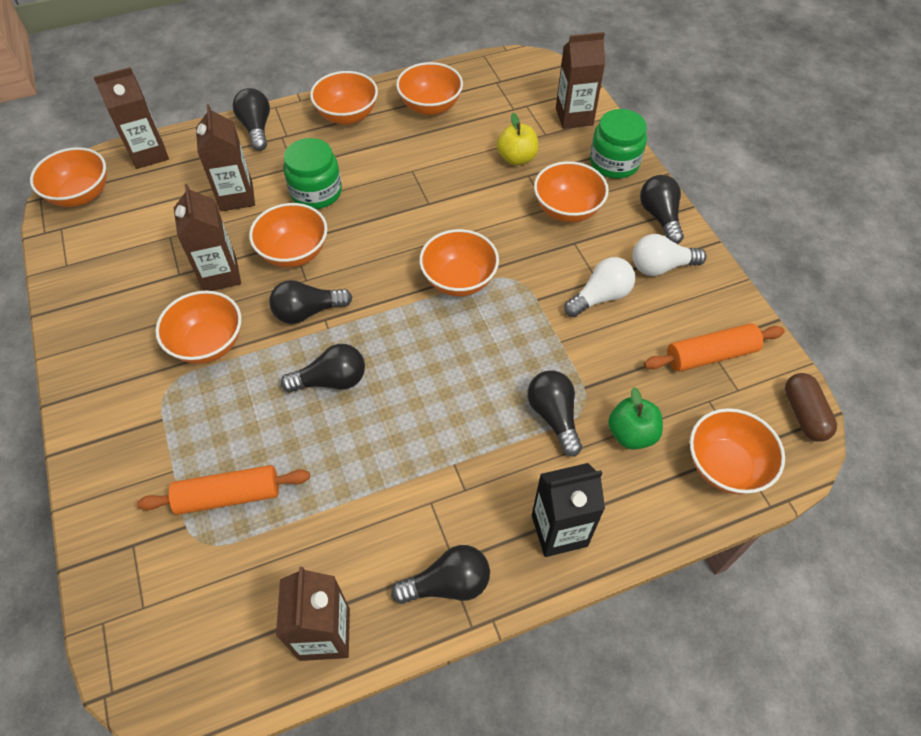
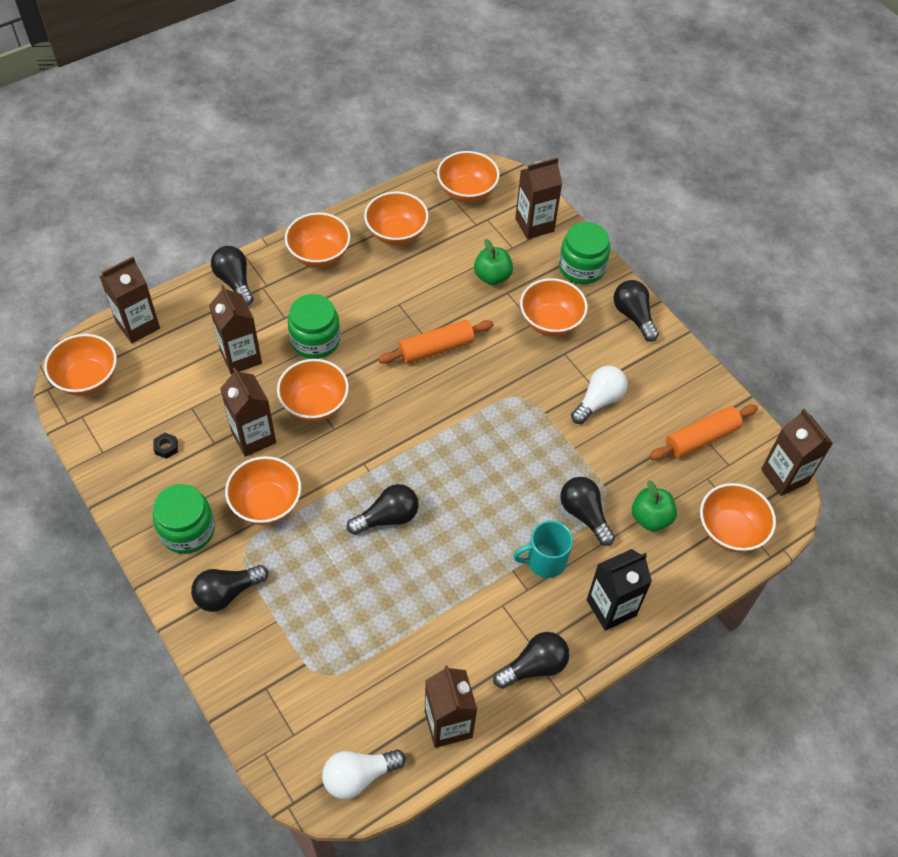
camera: 15 degrees left, 0 degrees up
(117, 357) = (187, 530): none -> green jar
(129, 271) = (166, 447): none -> black nut
(229, 495) = (332, 632): orange rolling pin -> orange rolling pin (436, 348)
(308, 312) = (346, 459): black light bulb -> black light bulb (227, 593)
(459, 280) = (472, 406): orange bowl -> orange bowl (467, 192)
(494, 460) = (545, 561): none -> turquoise mug
(516, 158) = (492, 276): yellow apple -> green apple
(660, 267) = (644, 364): white light bulb -> white light bulb (359, 776)
(804, 414) = (784, 476): brown capsule -> brown carton

